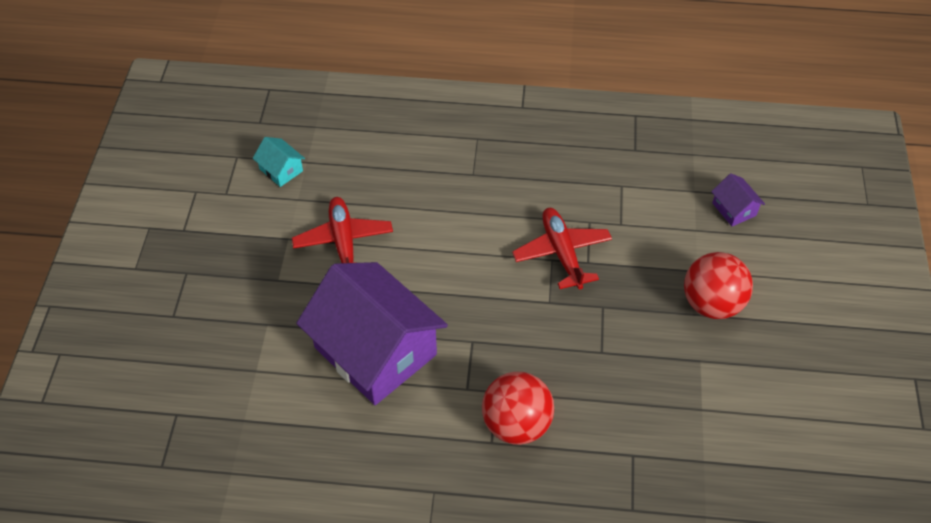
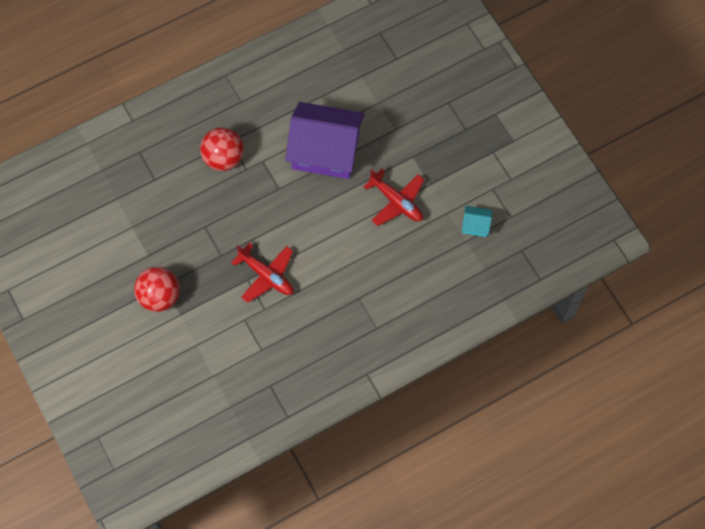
camera: 145 degrees right, 15 degrees up
(734, 209) = (181, 376): purple house -> none

